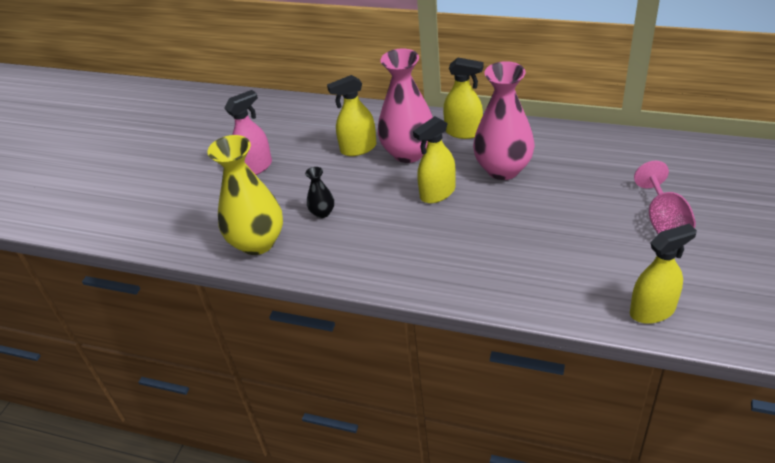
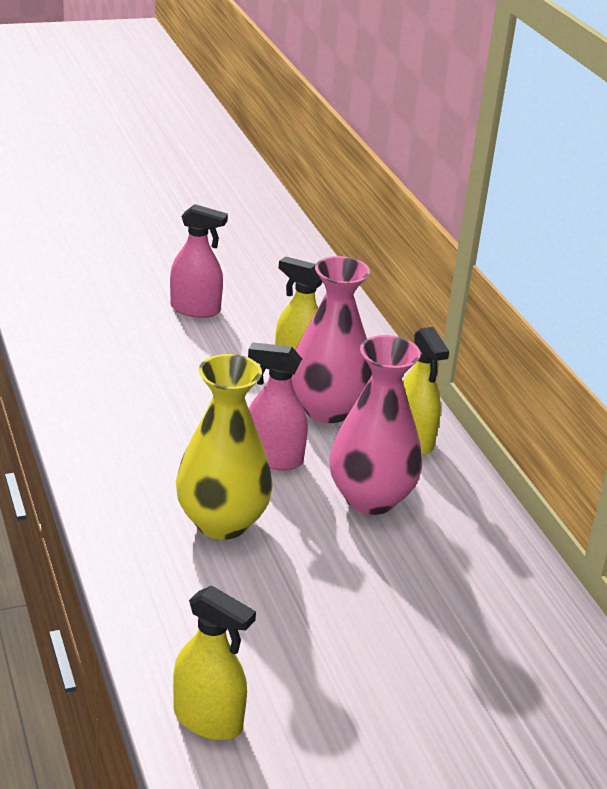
camera: 45 degrees right, 10 degrees down
(257, 242) = (77, 359): yellow vase -> yellow vase (222, 522)
(322, 212) = (162, 384): black vase -> none
(437, 193) = (273, 459): yellow spray bottle -> pink spray bottle
(663, 221) = (401, 683): pink goblet -> none

